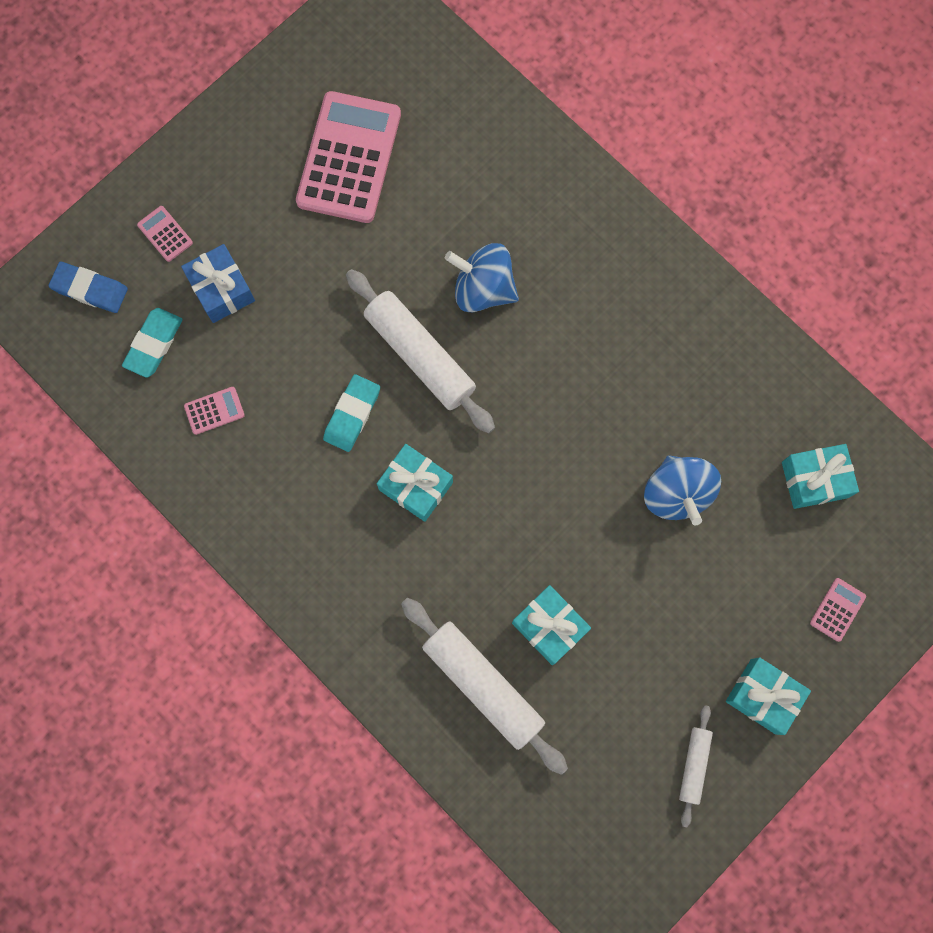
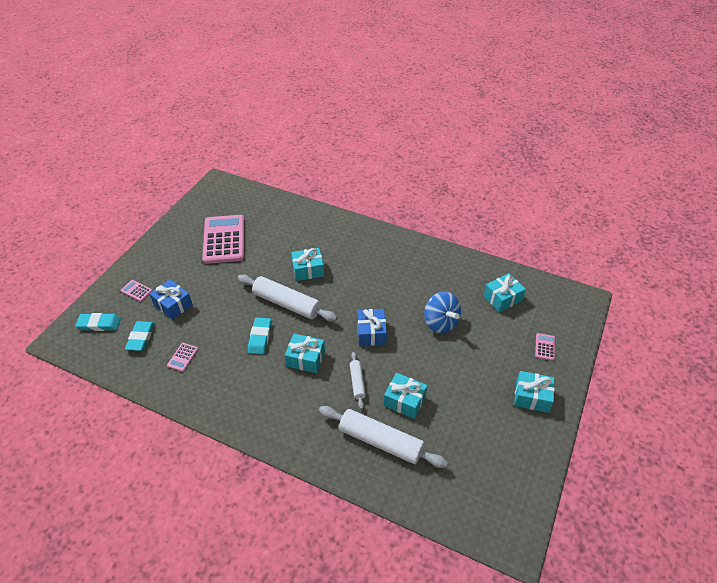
camera: 20 degrees left, 30 degrees down
(90, 289) = (99, 324): blue eraser -> turquoise eraser
(214, 410) = (183, 357): pink calculator -> pink calculator turned 150 degrees clockwise
(483, 289) = (308, 270): blue spinning top -> turquoise gift
(546, 472) = (371, 333): none -> blue gift
(693, 765) = (515, 442): white rolling pin -> white rolling pin (357, 382)

